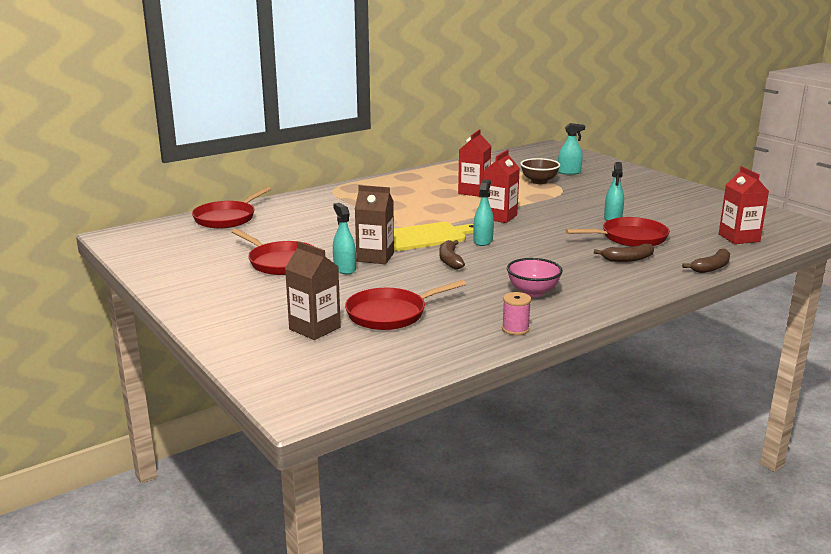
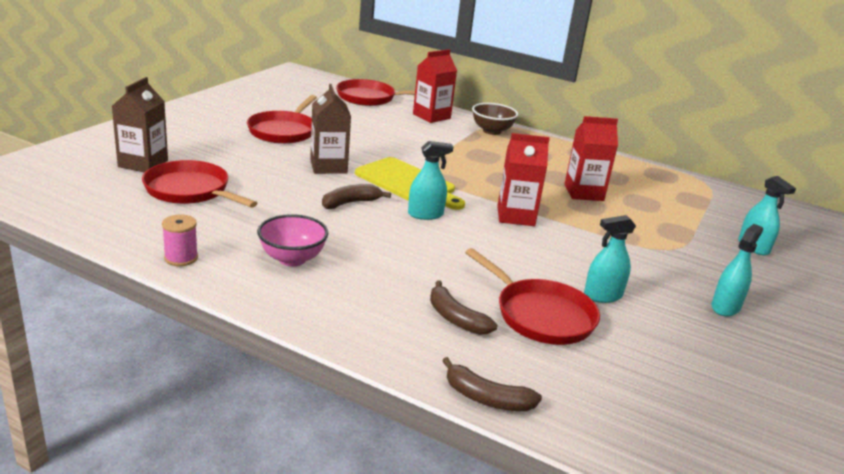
camera: 60 degrees right, 5 degrees up
(344, 269) = (288, 157): turquoise spray bottle -> turquoise spray bottle (725, 307)
(539, 181) = (681, 229): brown bowl -> brown bowl (492, 131)
(739, 238) = (654, 426): red carton -> red carton (431, 116)

